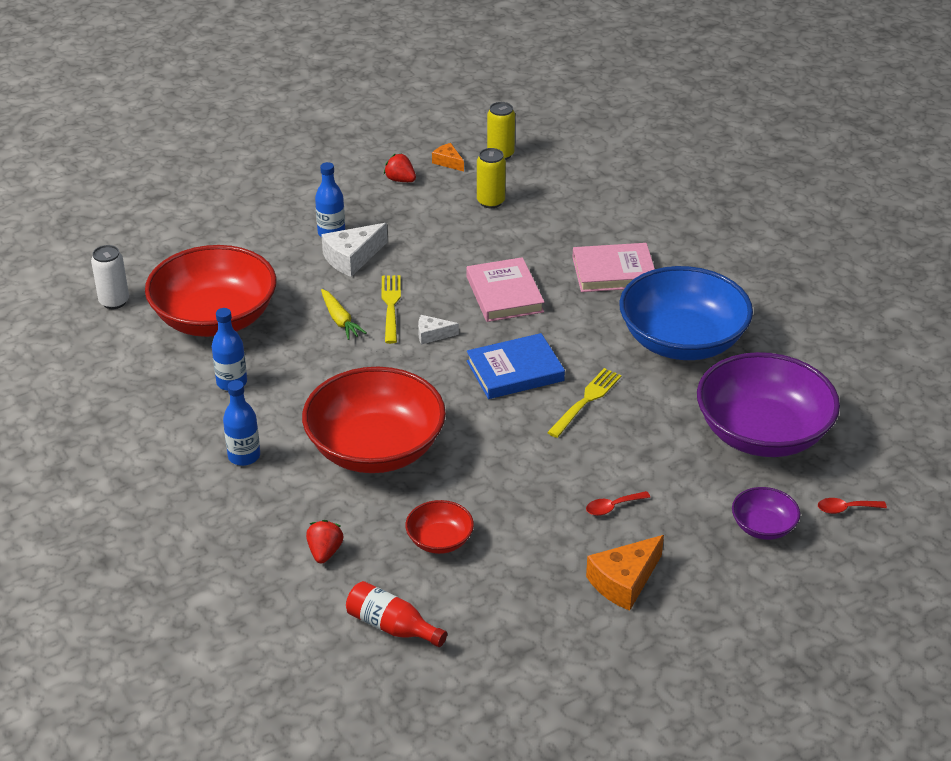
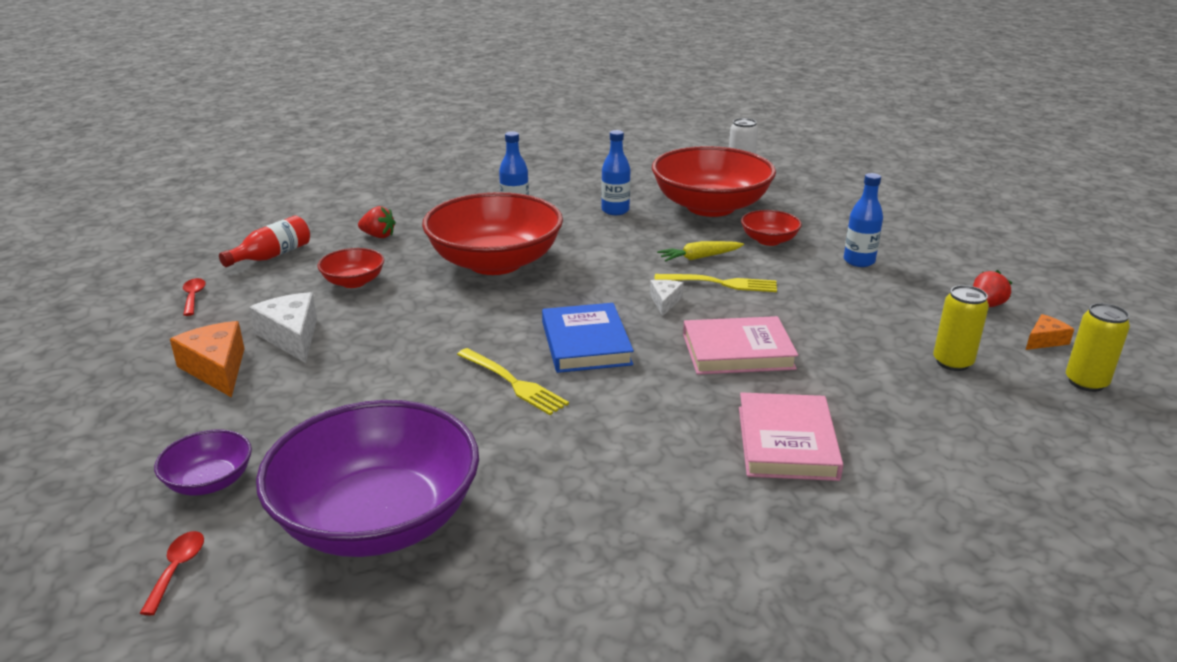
camera: 100 degrees right, 10 degrees down
(294, 281) = (769, 240): none -> red bowl
(352, 258) = (811, 269): white cheese -> white cheese (291, 337)
(612, 507) = (327, 377): red spoon -> red spoon (193, 297)
(682, 341) = (610, 480): blue bowl -> none

